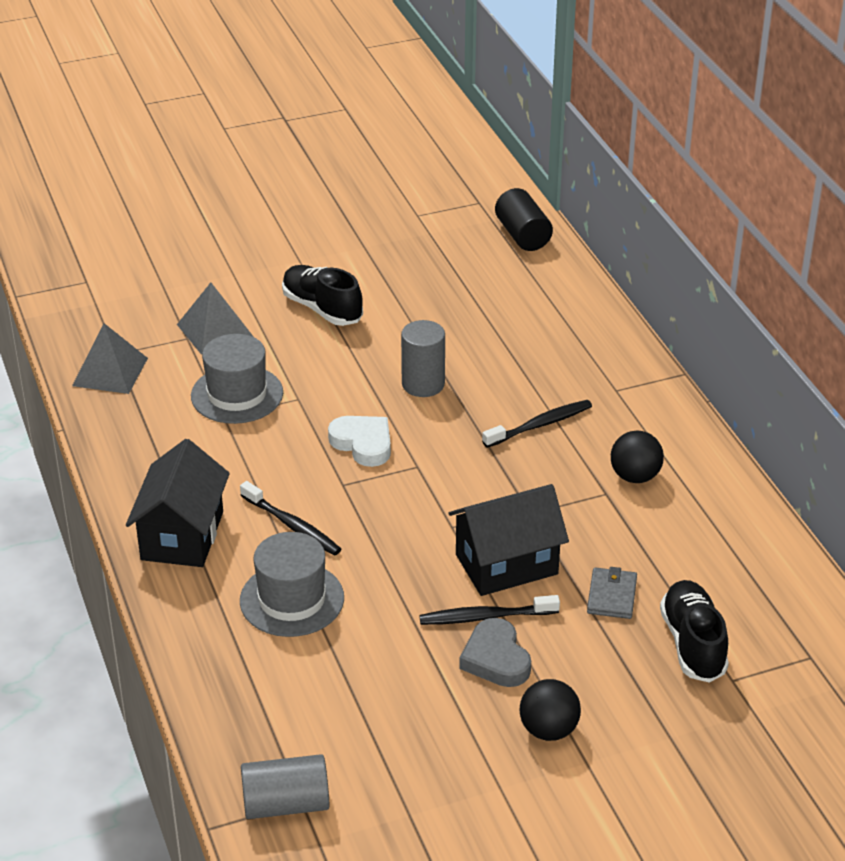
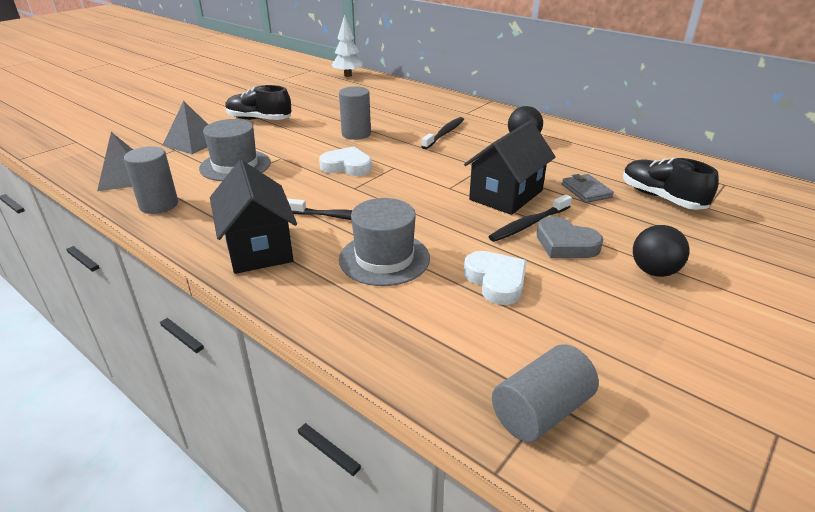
camera: 30 degrees left, 5 degrees down
(122, 433) = (159, 205): none -> grey cylinder
(375, 672) = (496, 281): none -> white heart
(523, 235) = (348, 75): black cylinder -> white tree

